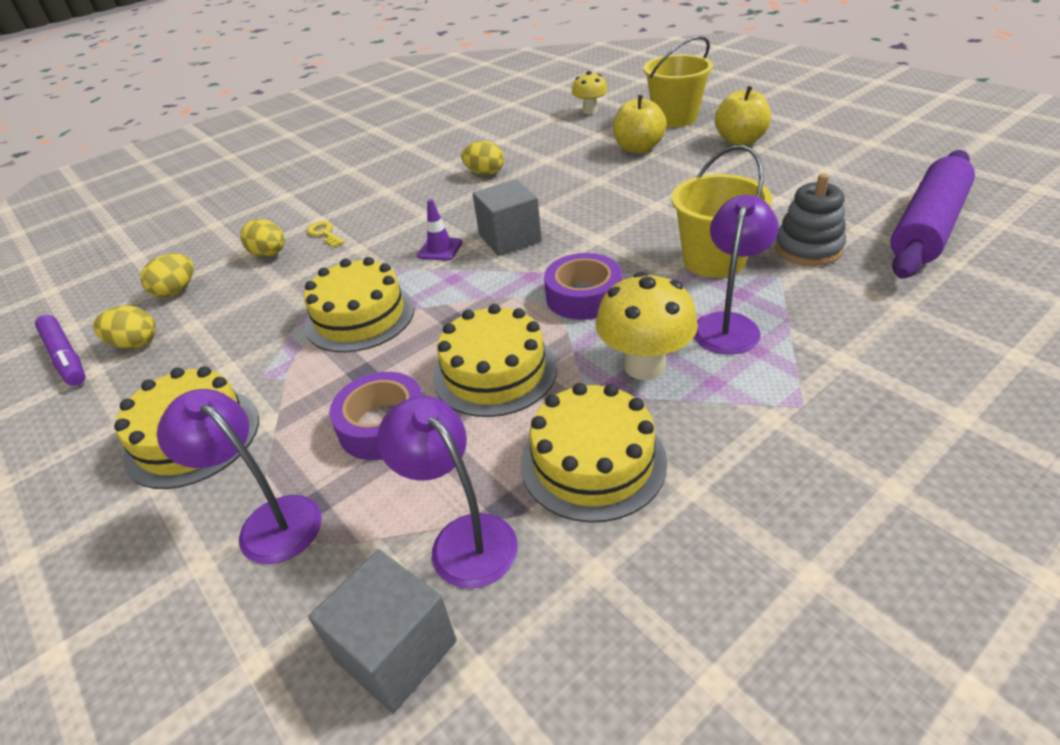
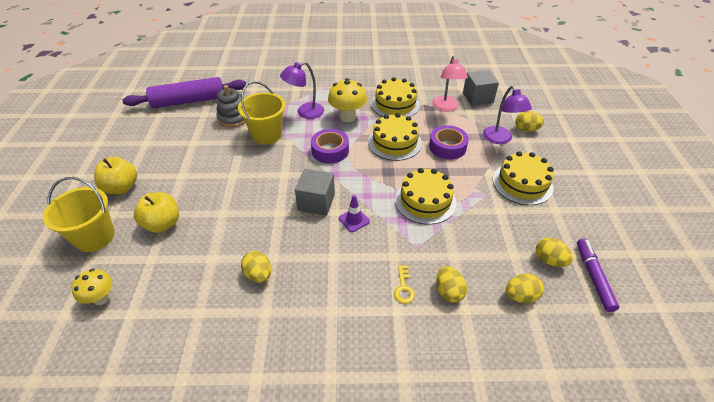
camera: 145 degrees left, 5 degrees up
(202, 603) = (526, 129): none -> yellow egg
(463, 538) = (446, 107): purple lamp -> pink lamp

